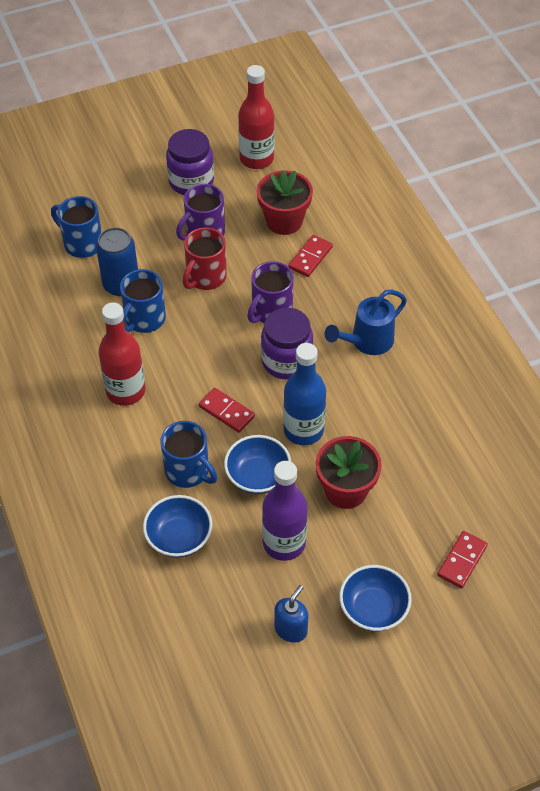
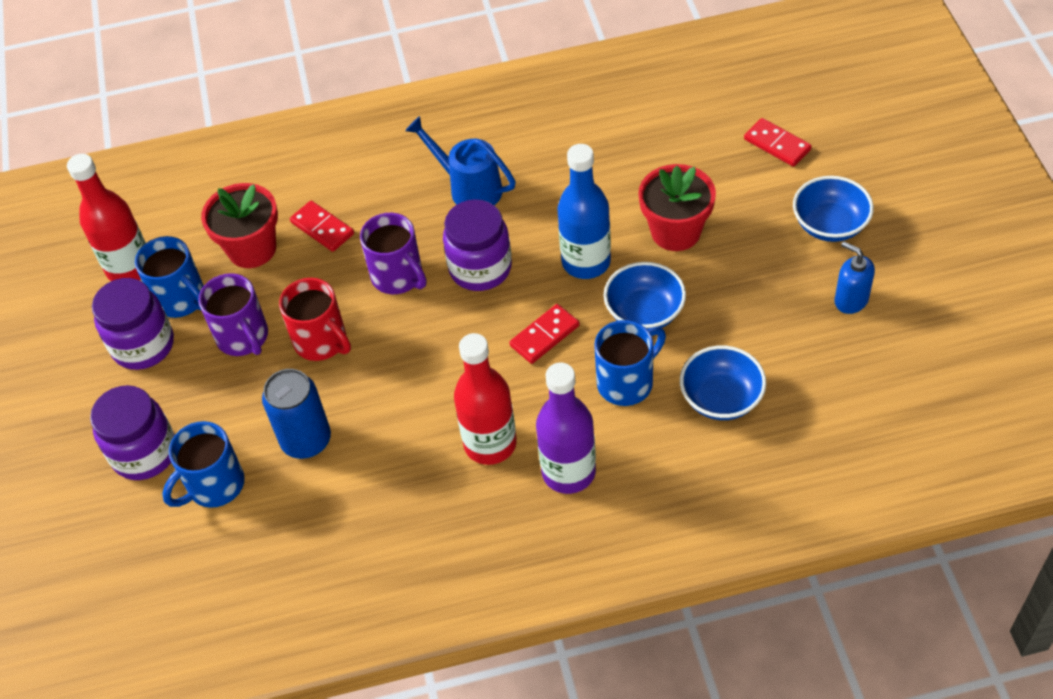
camera: 75 degrees left, 0 degrees up
(105, 202) = (144, 453): none -> purple jar
(144, 319) = (375, 416): blue mug -> blue mug (182, 299)
(284, 543) = (739, 295): purple bottle -> purple bottle (568, 472)
(367, 341) = (469, 188): blue watering can -> blue watering can turned 150 degrees clockwise

